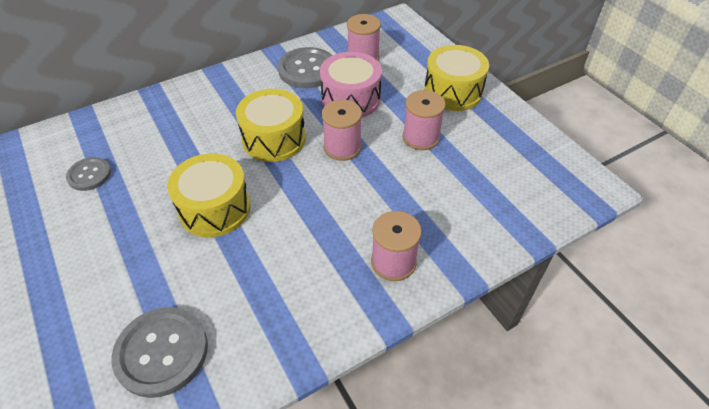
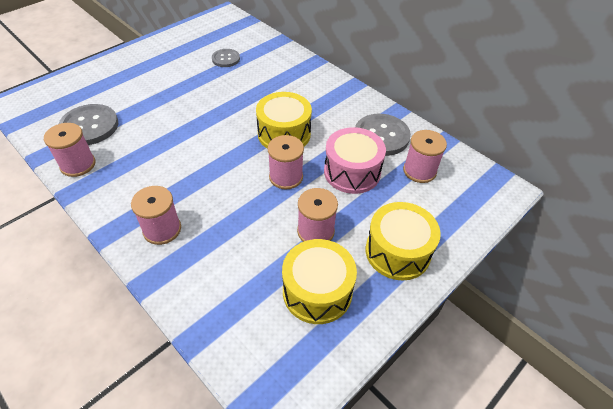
camera: 75 degrees right, 0 degrees up
(215, 208) = (205, 120): yellow drum -> yellow drum (317, 291)
(247, 363) = (78, 164): none -> pink spool

